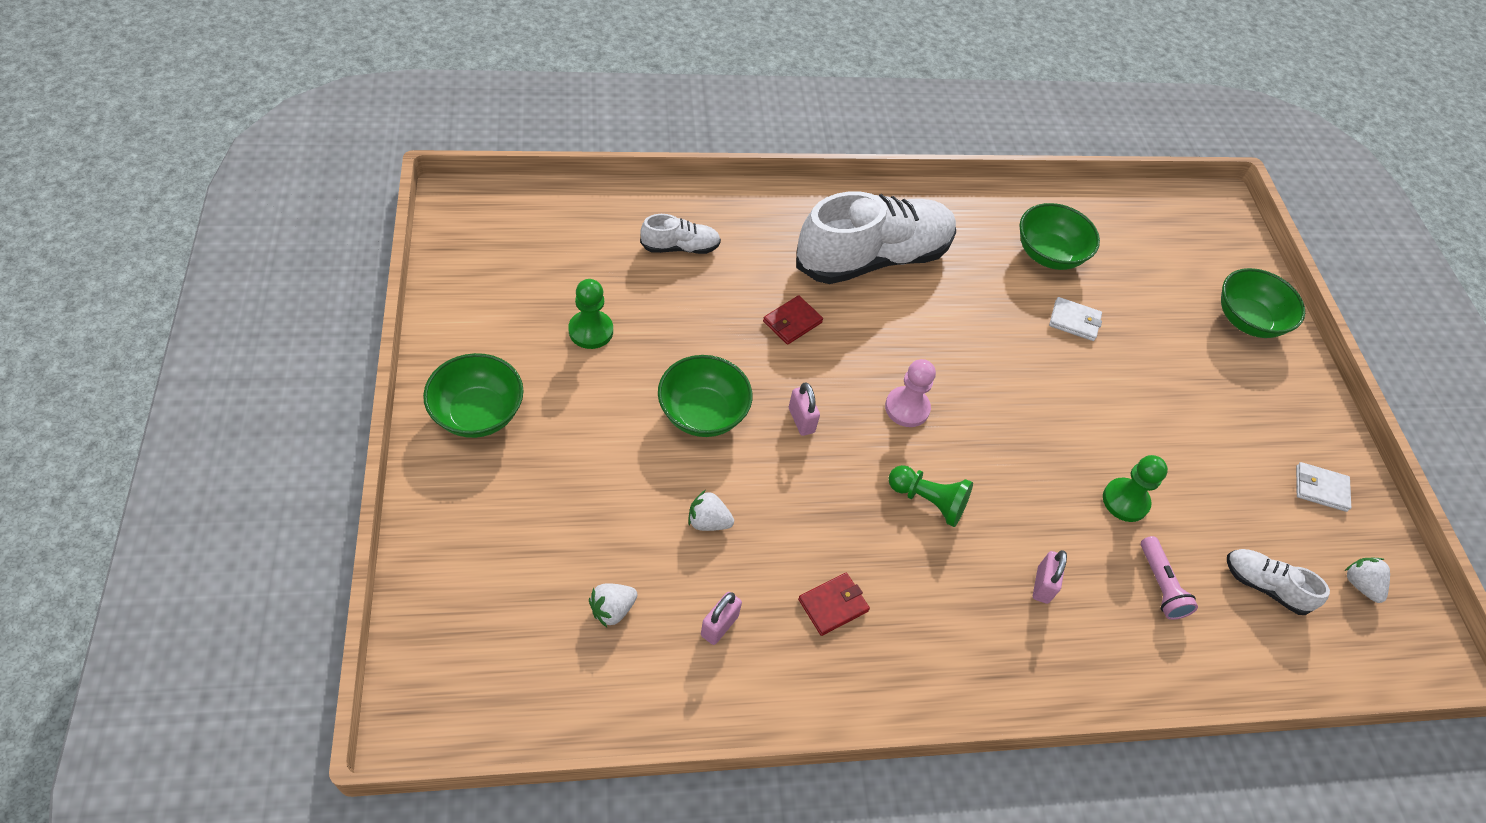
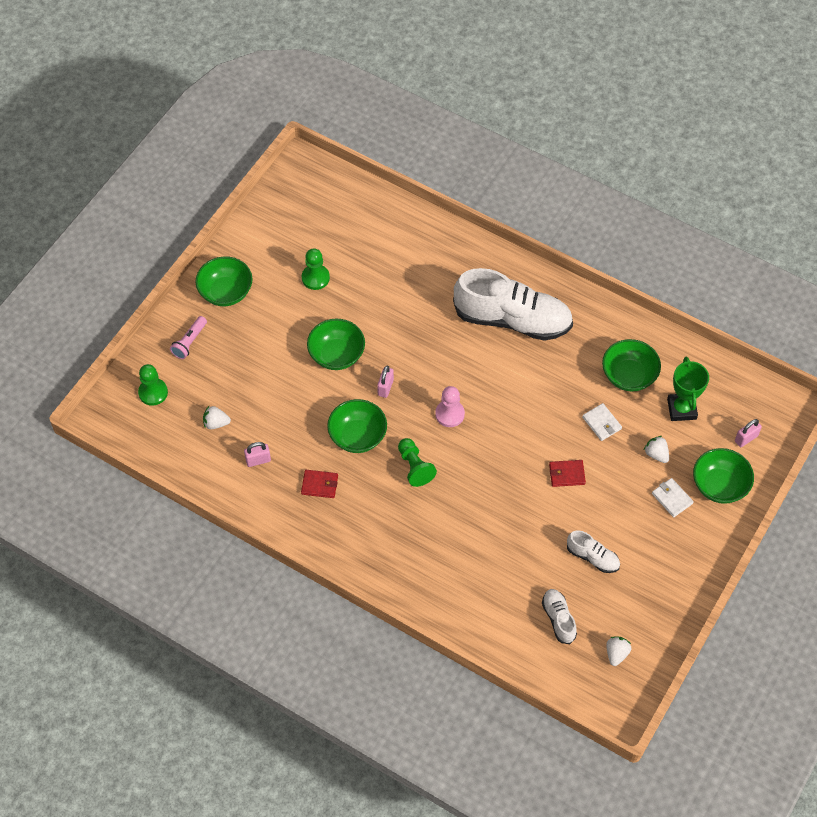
camera: 45 degrees right, 5 degrees up
(680, 247) = (404, 254): white shoe -> white shoe (592, 557)
(708, 521) = (293, 410): white strawberry -> white strawberry (656, 454)
(792, 322) = (429, 332): red wallet -> red wallet (566, 474)
(823, 505) = (357, 436): none -> green bowl
(1042, 585) = (435, 542): pink padlock -> pink padlock (746, 438)
(1125, 501) = (525, 532): green pawn -> green pawn (153, 392)
(1132, 261) = (682, 409): none -> green trophy
(1160, 585) = (499, 581): pink flashlight -> pink flashlight (190, 342)
(1320, 488) = (652, 597): white wallet -> white wallet (672, 498)

